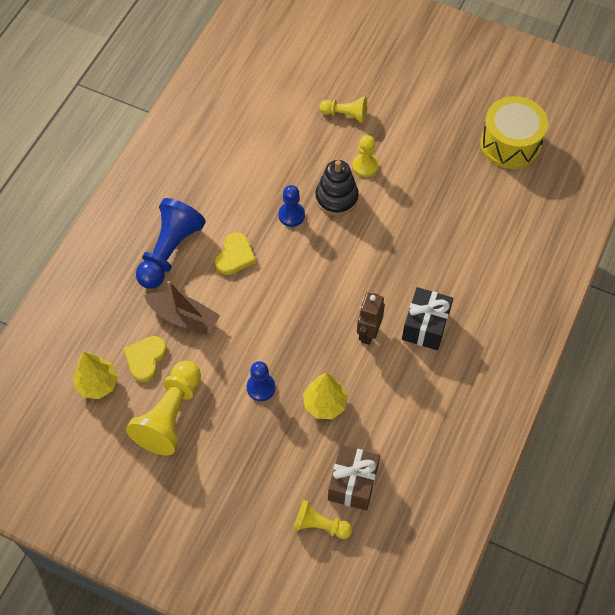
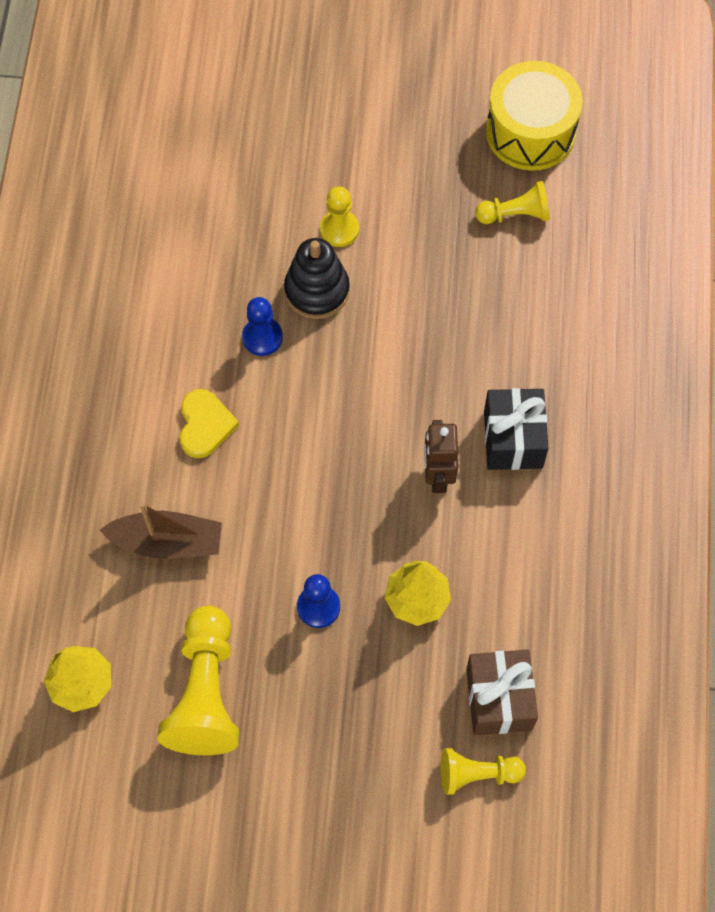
camera: 20 degrees left, 5 degrees up
(145, 358) = (136, 621): yellow heart -> none
(169, 251) = (107, 450): blue pawn -> none
(345, 115) = (281, 160): yellow pawn -> yellow pawn (515, 214)

